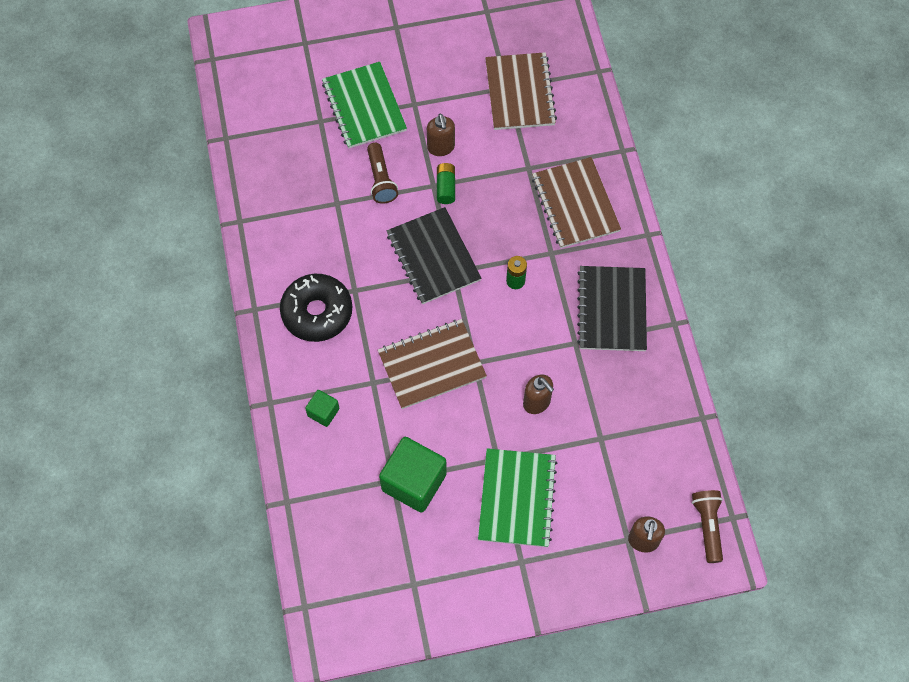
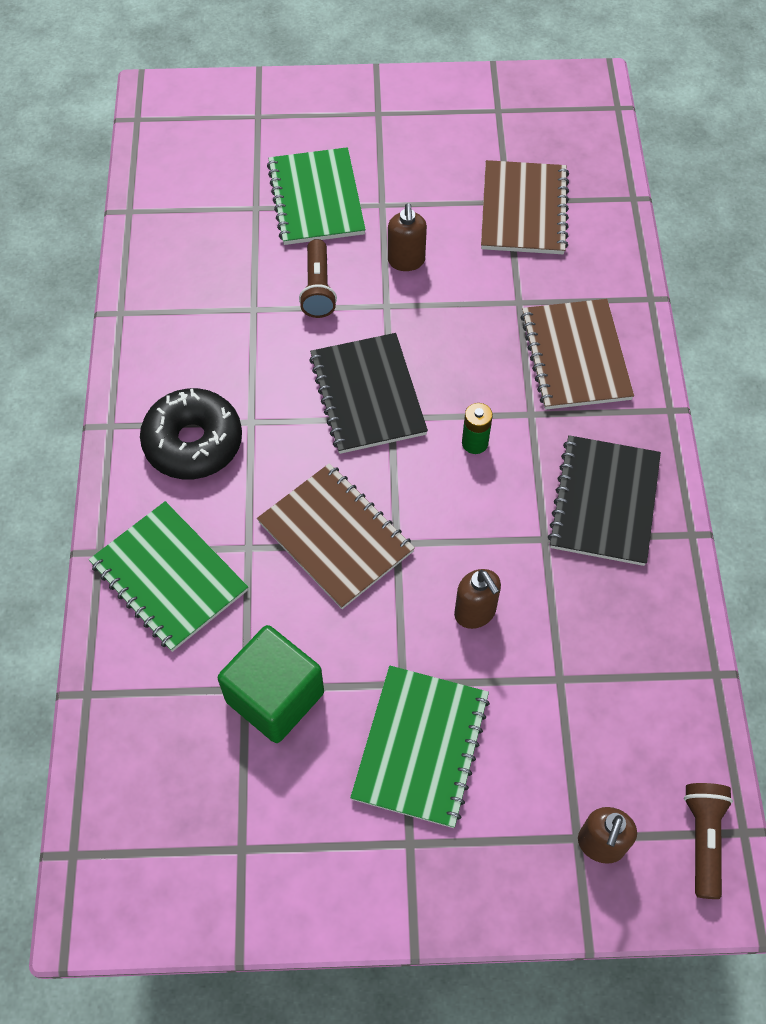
camera: 10 degrees right, 5 degrees down
(323, 412) = (169, 577): green cube -> green notebook
(432, 365) = (335, 537): brown notebook -> brown notebook turned 60 degrees clockwise
(445, 187) = (402, 310): green battery -> none

